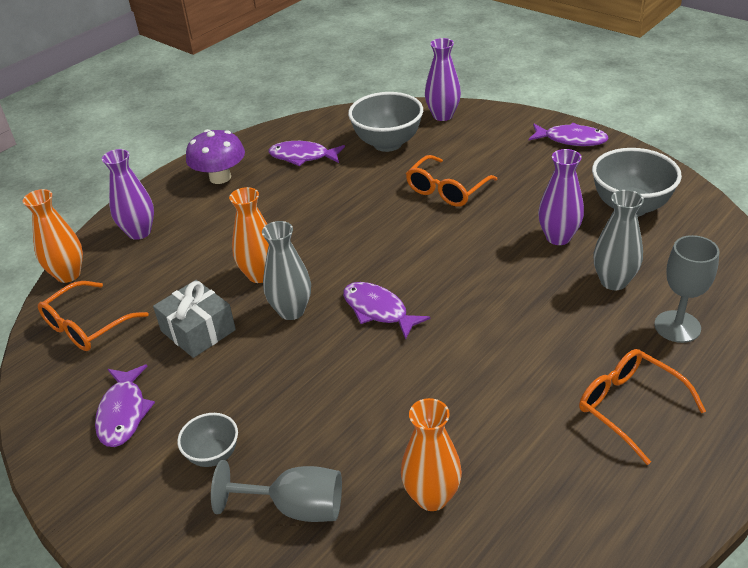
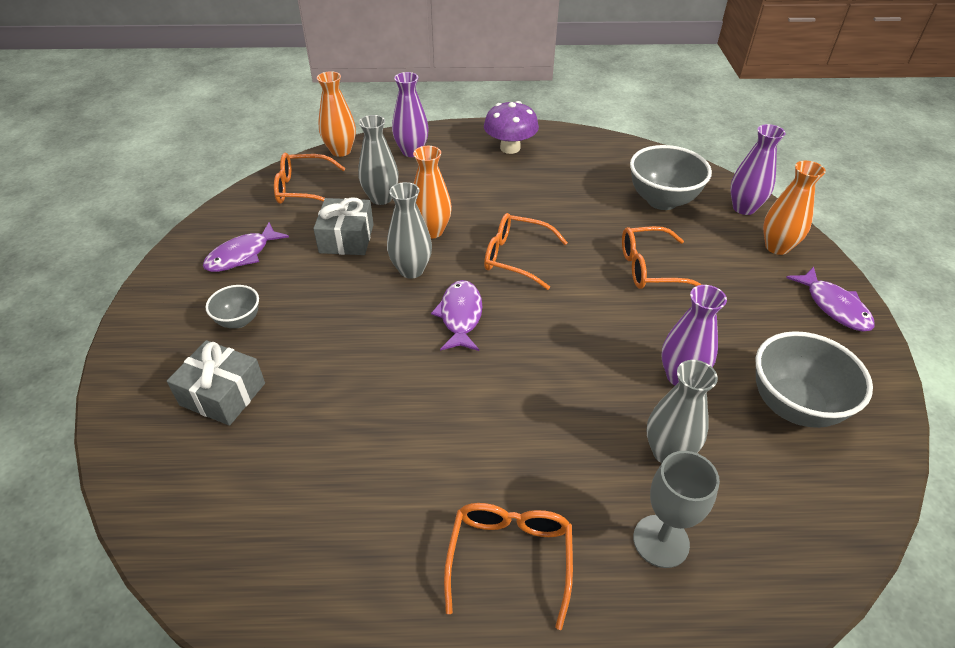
camera: 45 degrees right, 5 degrees up
(175, 282) = (381, 198): none -> grey vase
(296, 507) = (223, 394): grey goblet -> grey gift
(302, 157) = (584, 169): purple fish -> none
(353, 246) = (517, 257): none -> orange glasses
(431, 497) = (290, 469): orange vase -> orange vase (777, 247)

